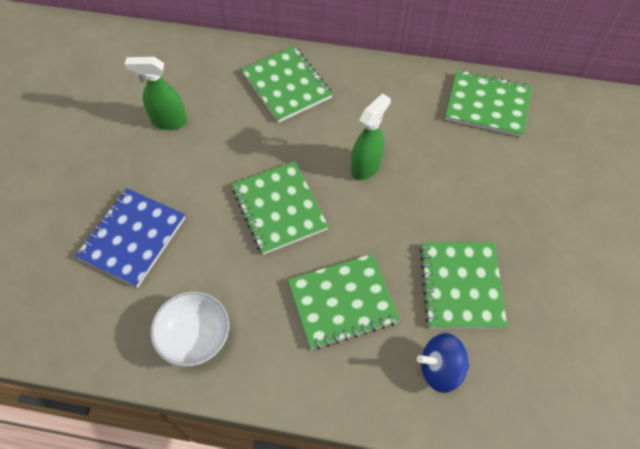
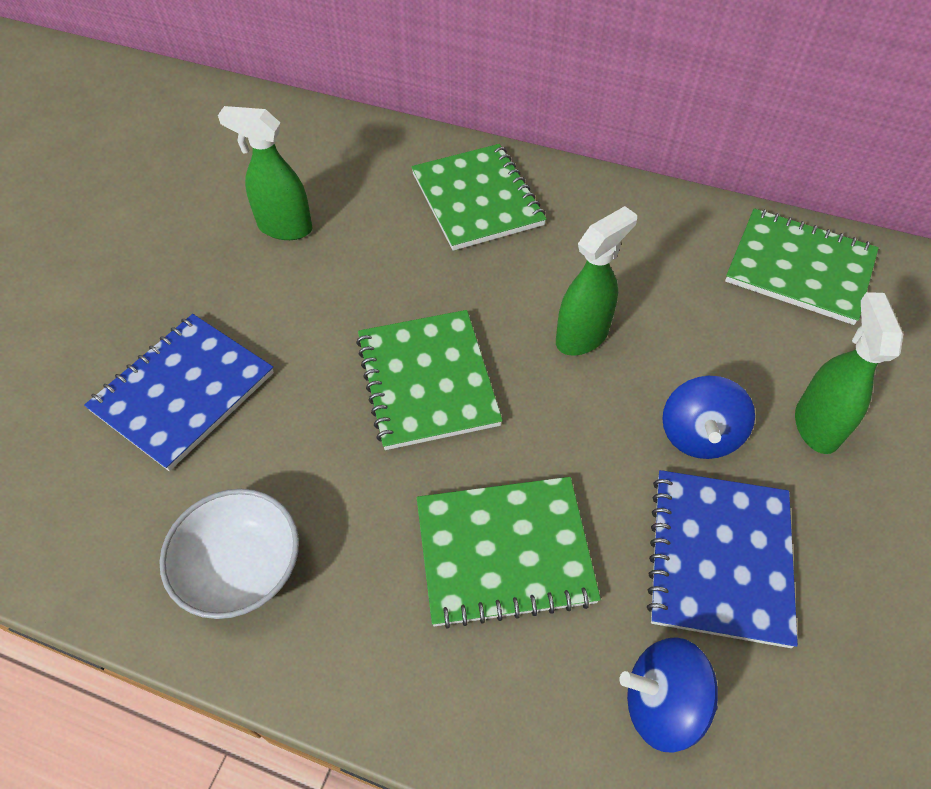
camera: 10 degrees right, 5 degrees down
(441, 217) = (698, 435): none -> blue spinning top
(461, 285) = (719, 557): green notebook -> blue notebook
(506, 201) = (816, 425): none -> green spray bottle

